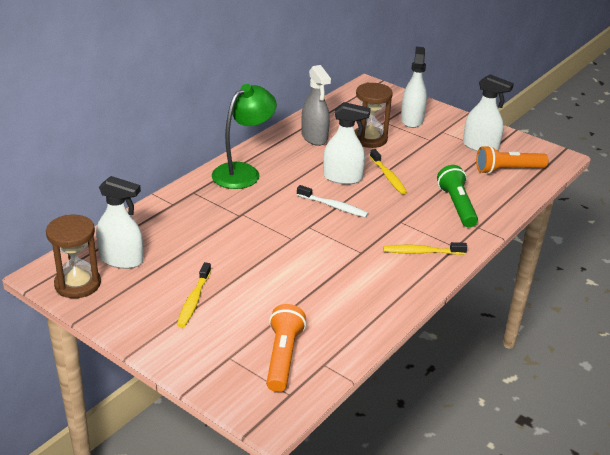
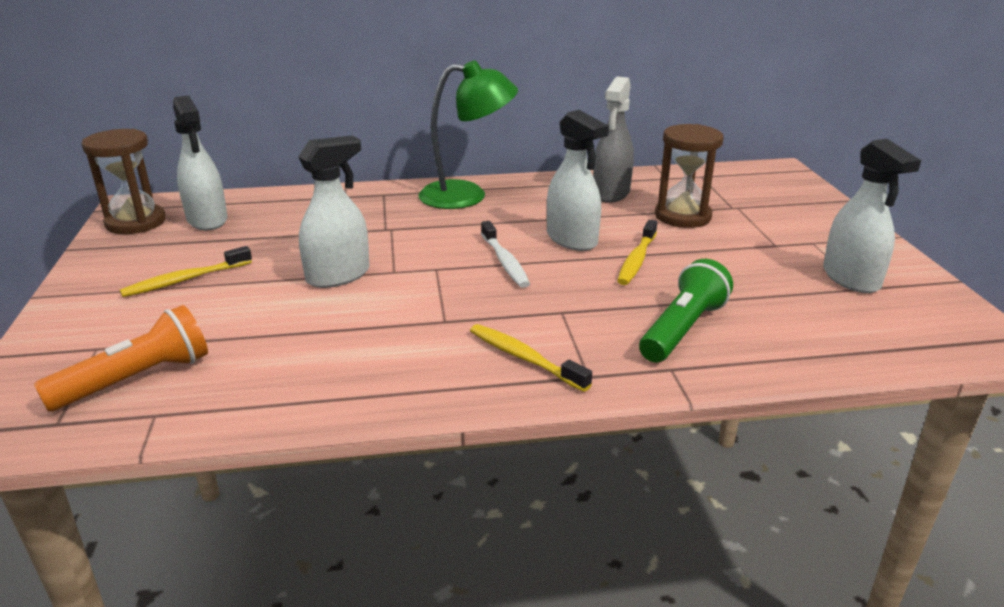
camera: 45 degrees right, 5 degrees down
(412, 120) = (783, 217): white spray bottle -> white spray bottle (338, 275)
(507, 170) = (854, 322): orange flashlight -> none

